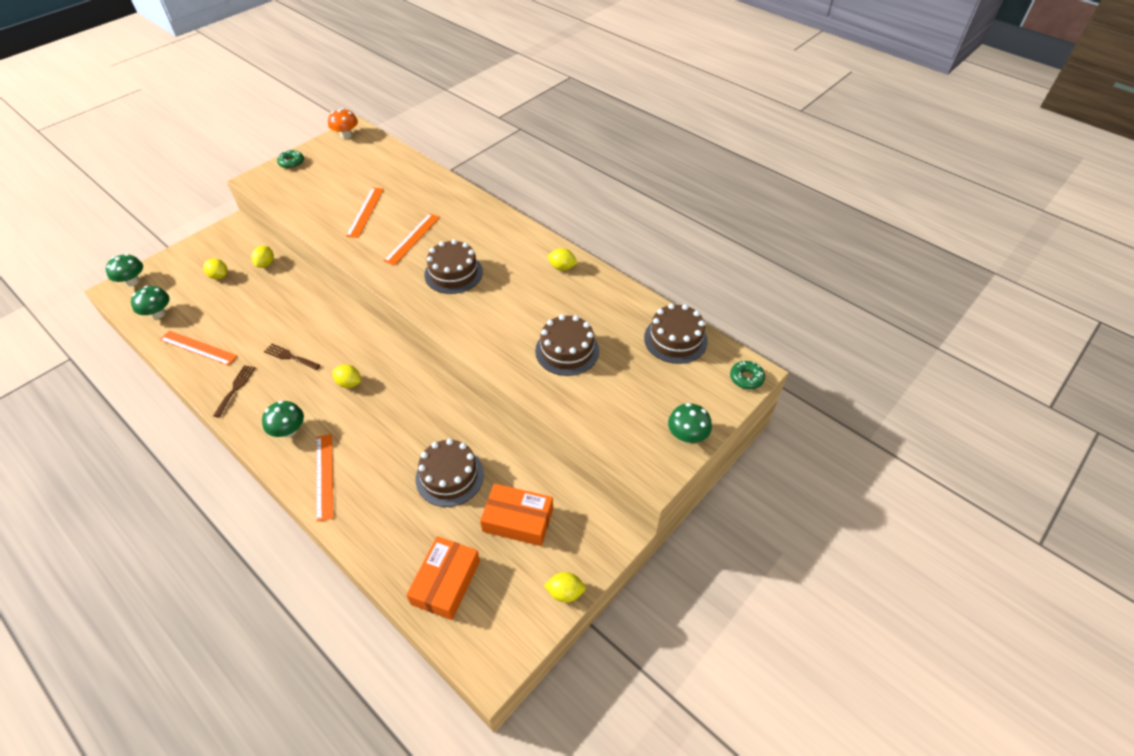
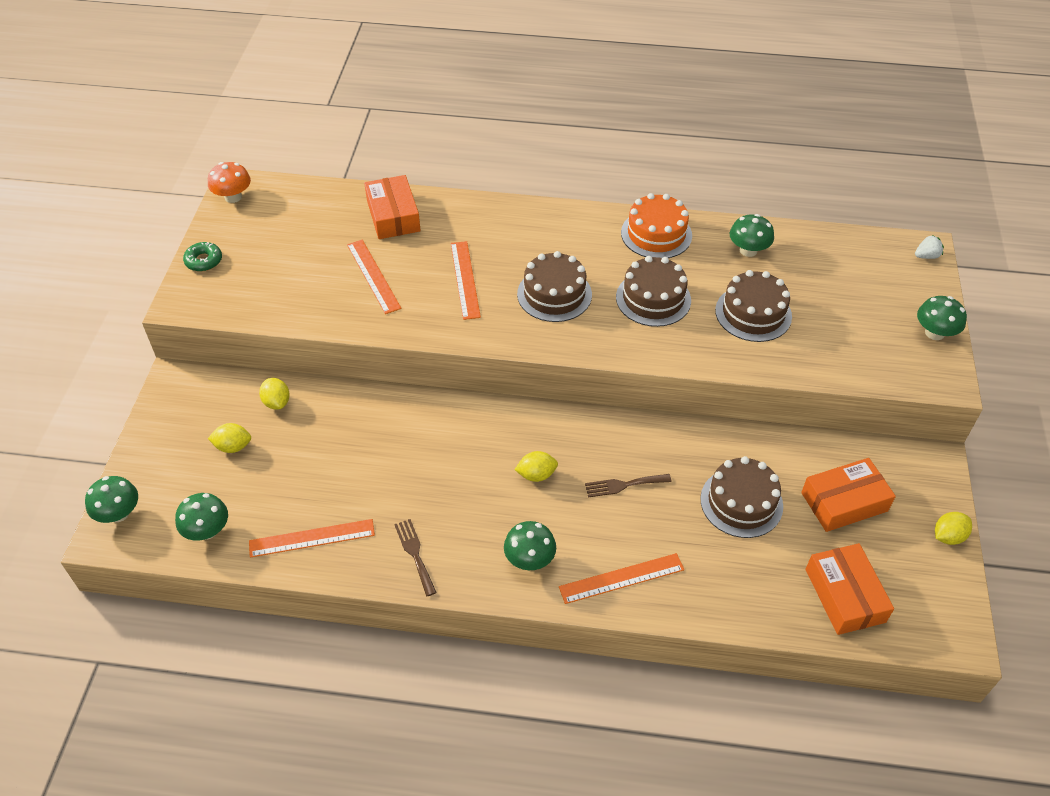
camera: 35 degrees left, 0 degrees up
(290, 357) = (437, 485): brown fork -> brown fork (623, 485)
(324, 476) = (621, 578): orange ruler -> orange ruler turned 60 degrees counterclockwise
(416, 183) = (393, 215): none -> orange box
(562, 267) = (656, 234): yellow lemon -> orange cake
(613, 308) = (748, 250): none -> green mushroom
(675, 339) = (833, 252): brown cake -> brown cake (653, 299)
(746, 378) = (926, 256): green donut -> white strawberry

